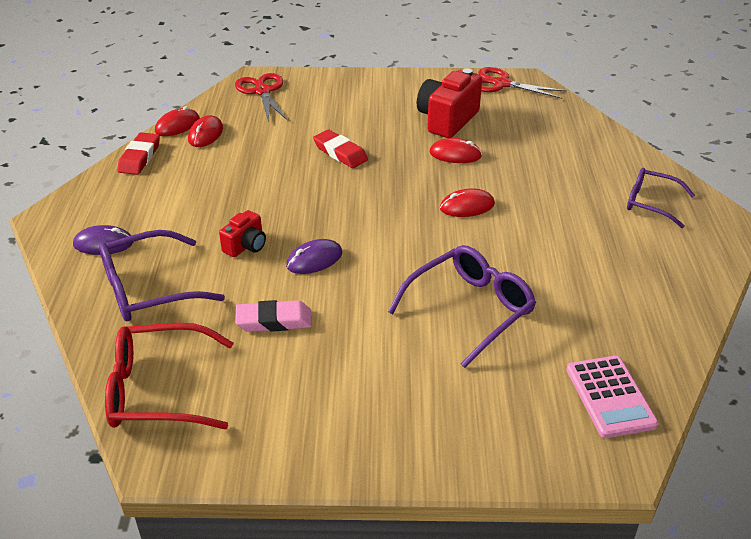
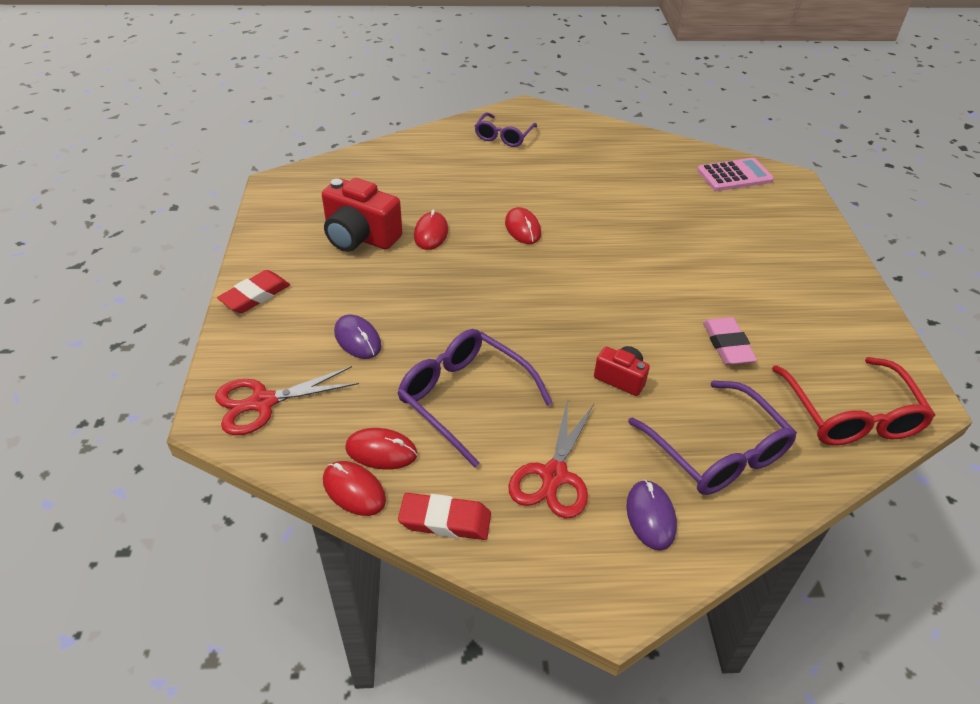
camera: 95 degrees left, 5 degrees up
(314, 259) = (629, 324): purple mouse -> purple mouse (357, 339)
(340, 153) = (429, 316): red eraser -> red eraser (255, 296)
(470, 310) = (668, 231): purple glasses -> purple glasses (464, 398)
(502, 84) = (284, 198): red scissors -> red scissors (554, 475)

